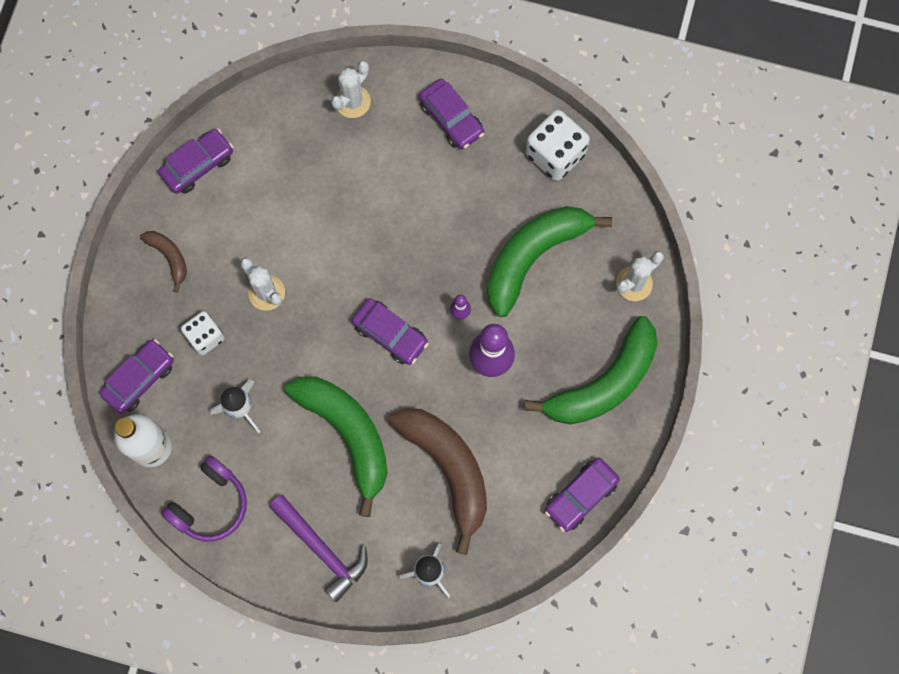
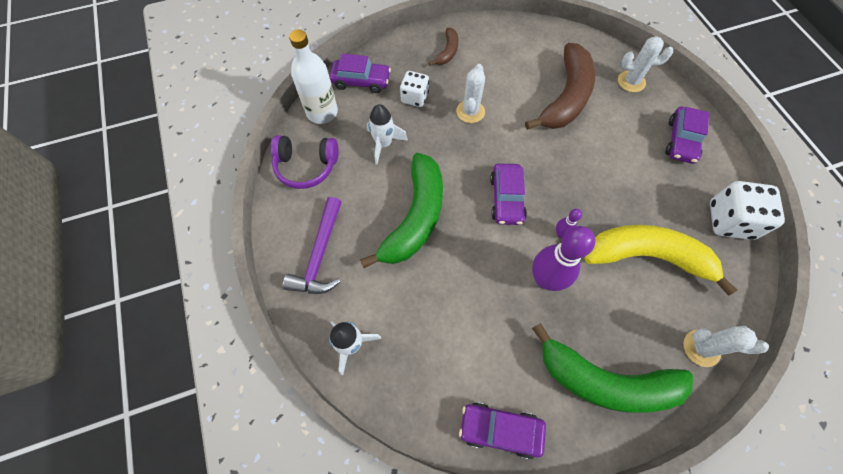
camera: 55 degrees right, 10 degrees down
(198, 165) = (514, 32): purple car -> none
(448, 469) = (442, 303): brown banana -> brown banana (566, 97)
(533, 256) = (647, 256): green banana -> yellow banana

